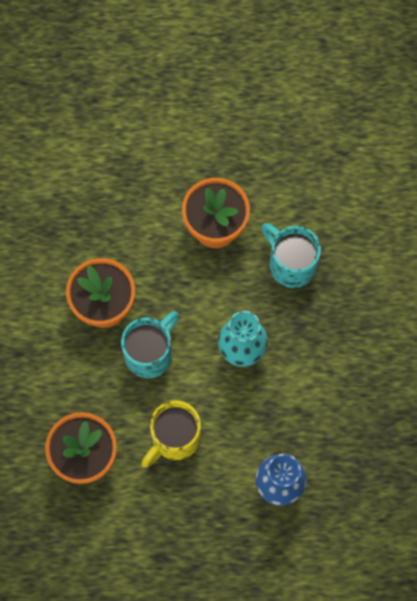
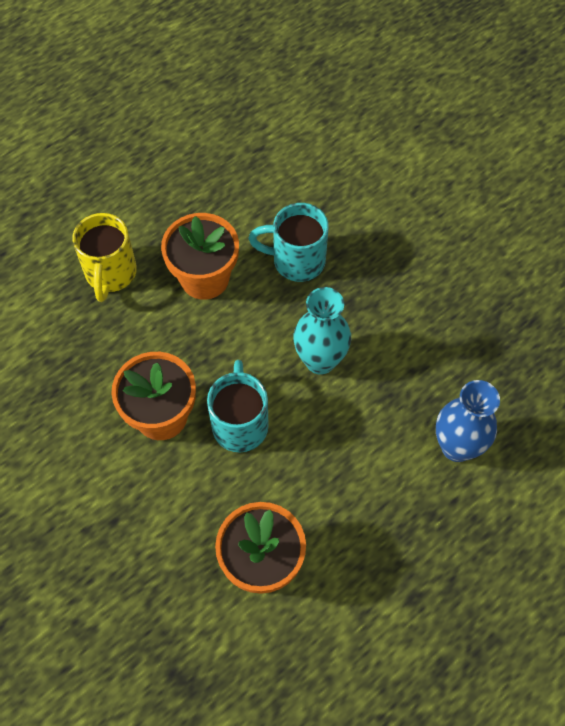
camera: 40 degrees left, 10 degrees down
(174, 438) = (329, 480): yellow mug -> yellow mug (110, 274)

